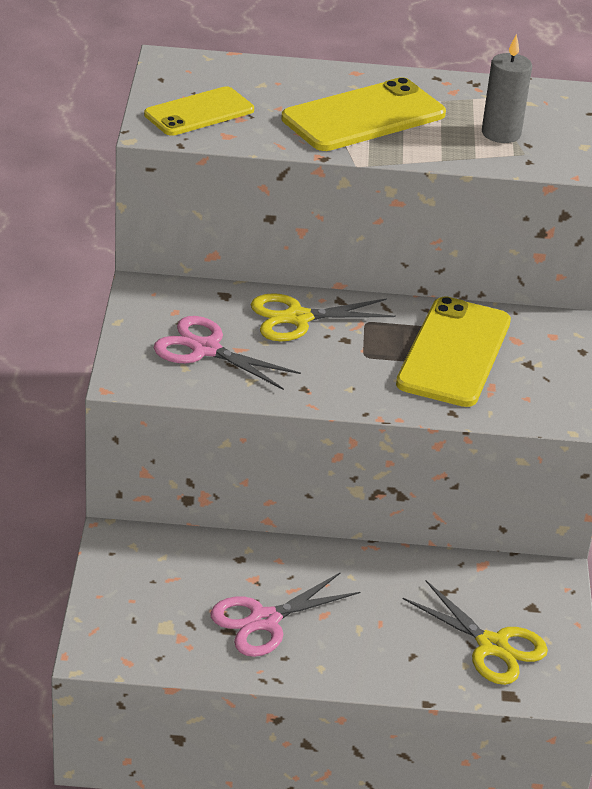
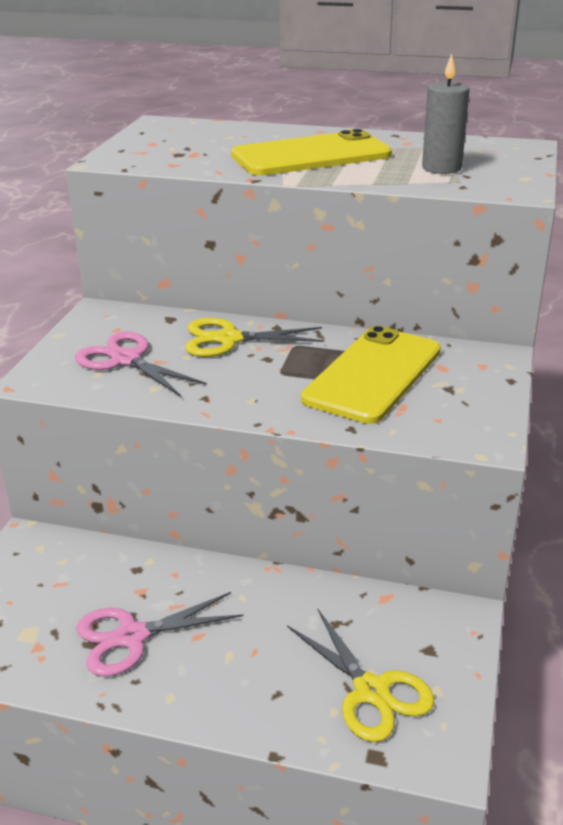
camera: 15 degrees right, 5 degrees down
(199, 112) = (158, 150): yellow phone -> none

